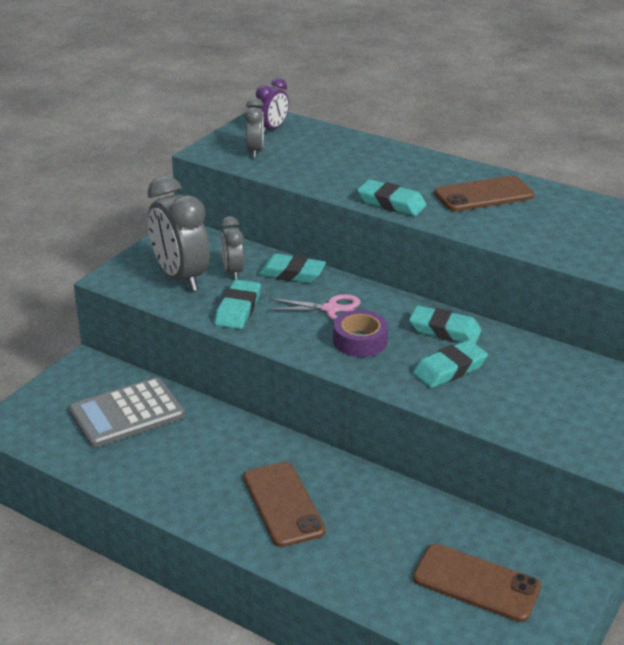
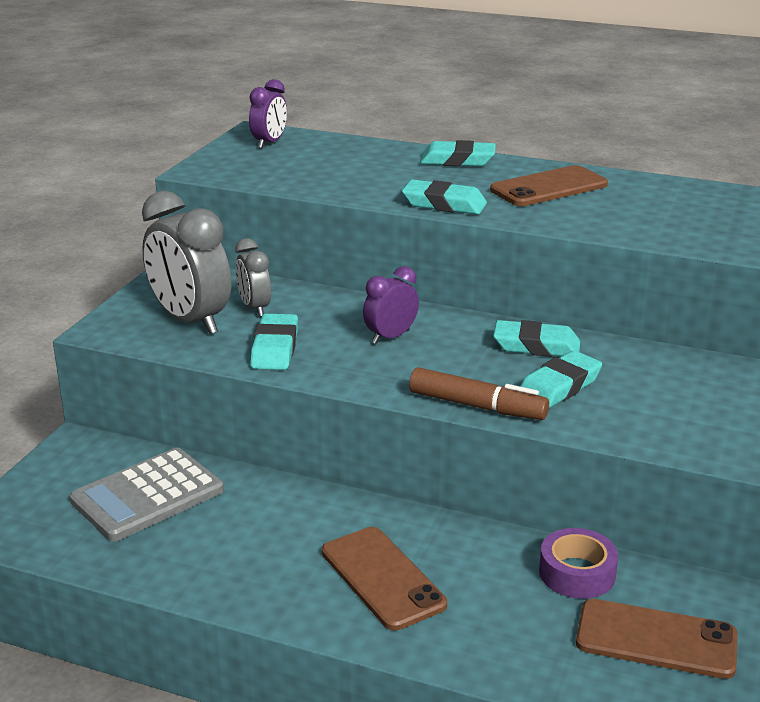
camera: 10 degrees left, 5 degrees down
(255, 151) = (257, 166): grey clock -> none
(291, 273) = (328, 304): turquoise eraser -> turquoise eraser (457, 160)
(331, 309) = (390, 337): pink scissors -> purple clock
(360, 341) = (438, 367): purple tape -> purple tape (577, 573)
(378, 379) = (477, 406): none -> brown marker

